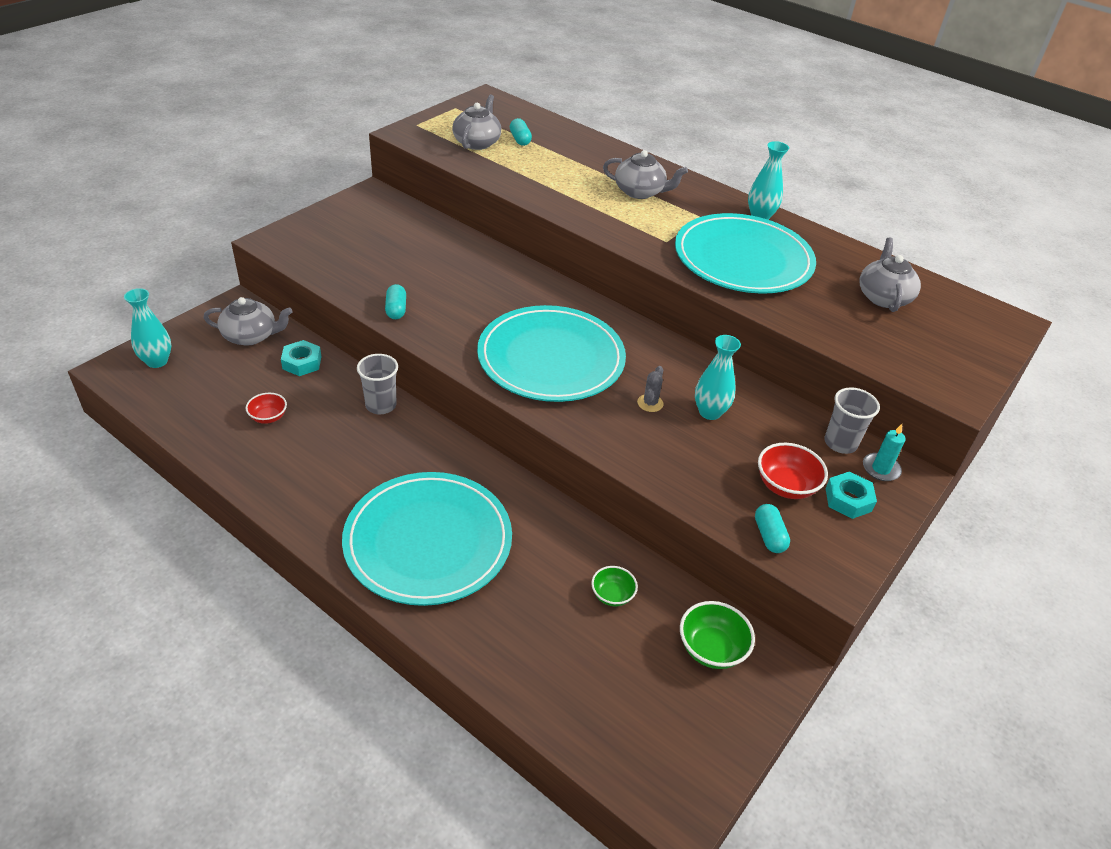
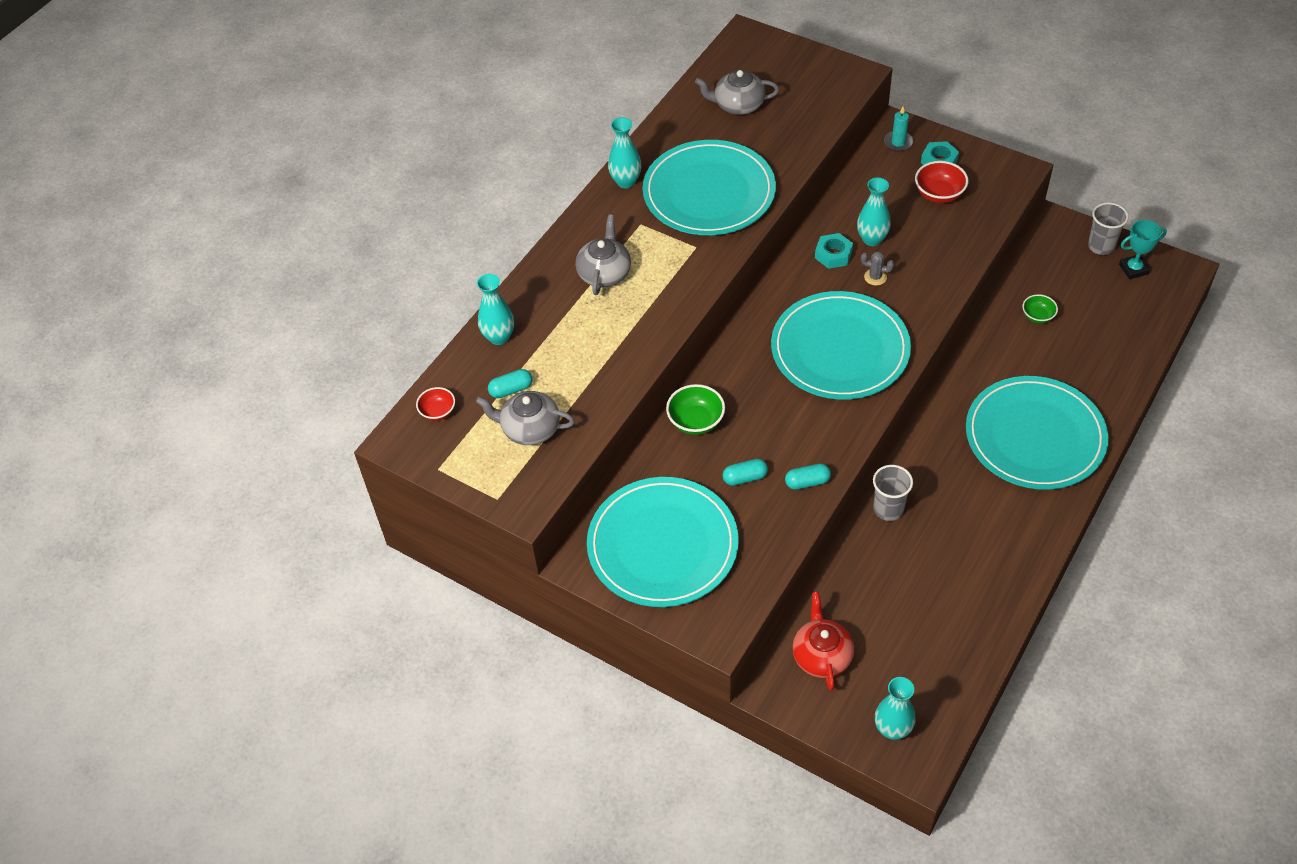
camera: 90 degrees left, 10 degrees up
(251, 336) = (822, 655): grey teapot -> red teapot
(268, 417) = (938, 595): red bowl -> red bowl (438, 412)
(302, 362) = (849, 593): turquoise nut -> turquoise nut (833, 254)
(369, 228) = (662, 545): none -> turquoise plate
(577, 140) = (499, 337): none -> turquoise vase
(688, 738) = (1133, 269): none -> turquoise trophy
(711, 649) = (1060, 260): green bowl -> green bowl (696, 421)
(769, 536) = (994, 203): turquoise capsule -> turquoise capsule (745, 478)
(840, 443) = (878, 163): grey cup -> grey cup (1101, 246)

